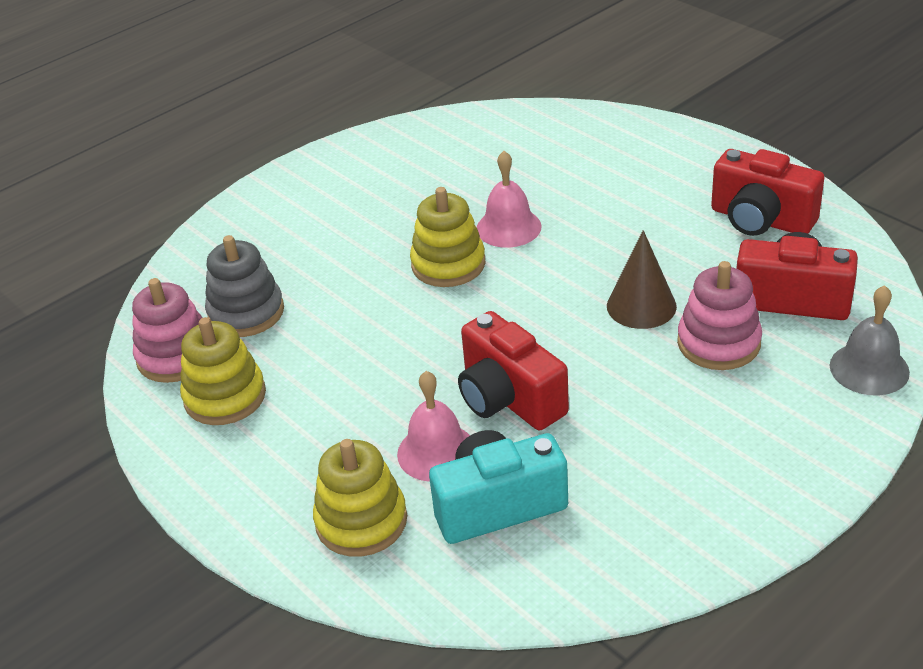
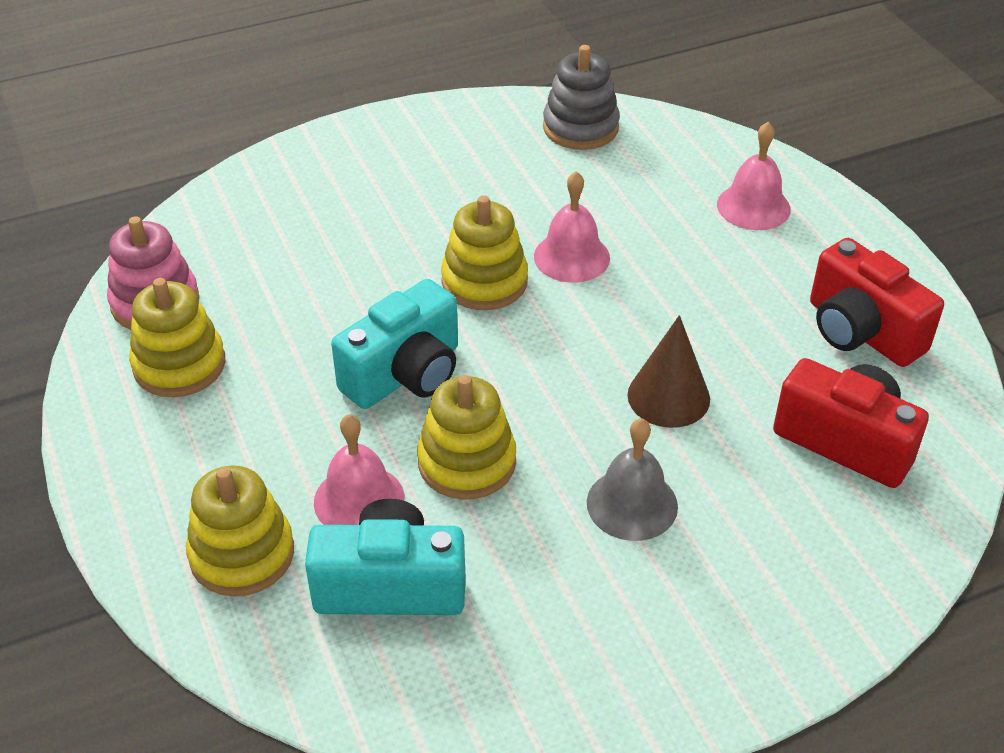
camera: 15 degrees right, 5 degrees up
(246, 312) = (249, 274): grey stacking toy -> grey stacking toy (580, 128)
(422, 349) = (405, 374): none -> turquoise camera
(509, 398) = (467, 462): red camera -> yellow stacking toy
(631, 154) = (753, 206): none -> pink bell
(718, 343) = (732, 470): pink stacking toy -> none
(869, 368) = (890, 558): grey bell -> grey bell (632, 504)

